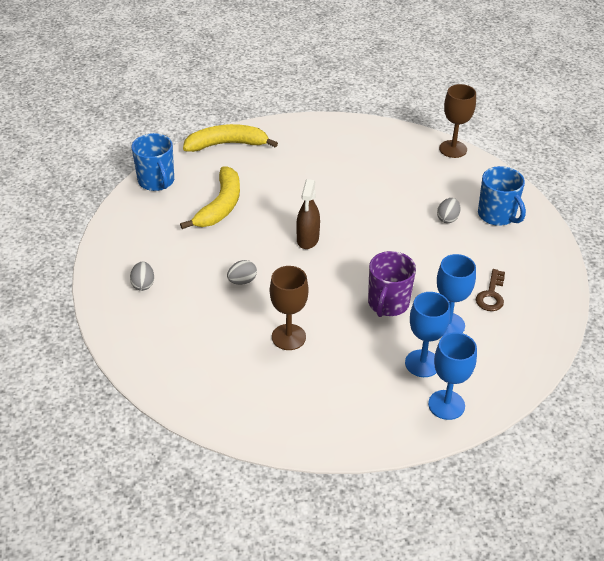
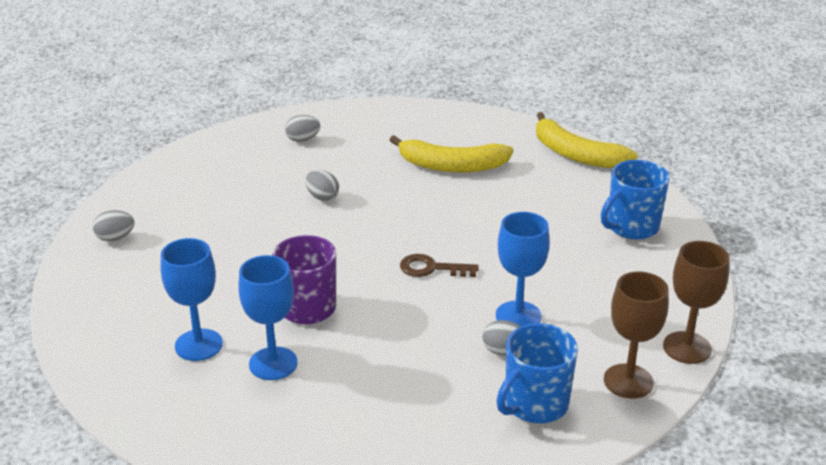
camera: 80 degrees right, 10 degrees down
(156, 181) = (478, 121): blue mug -> blue mug (631, 227)
(227, 144) = (575, 154): yellow banana -> yellow banana turned 150 degrees clockwise
(266, 415) = (115, 238): none -> grey egg
(288, 337) = (234, 239): brown goblet -> brown goblet (628, 381)
(307, 239) = (412, 233): brown spray bottle -> none
(446, 405) = (126, 370): blue goblet -> blue goblet (518, 316)
(491, 294) = (344, 404): brown key -> brown key (432, 268)

